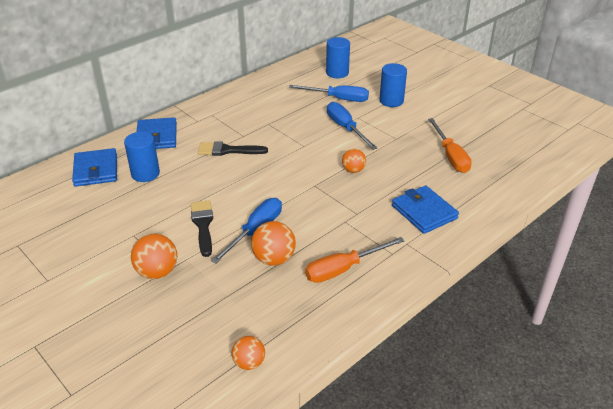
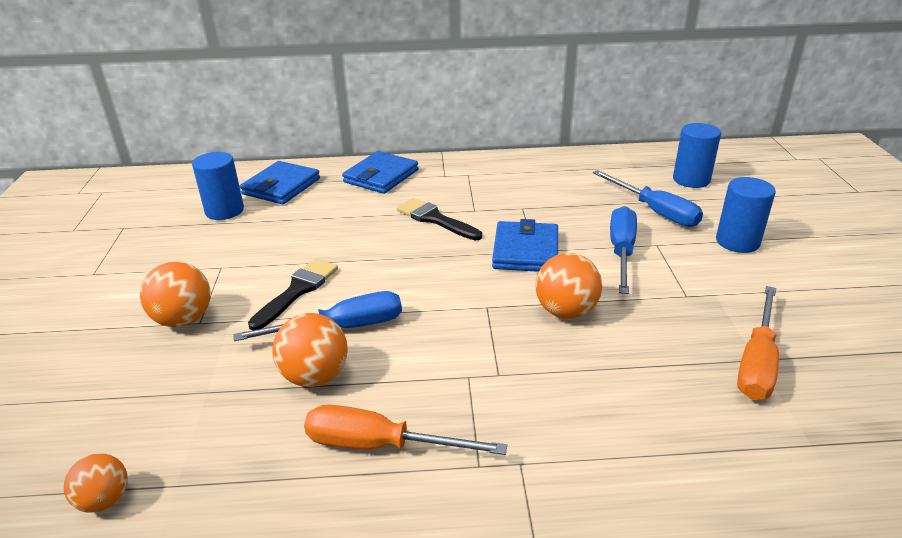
camera: 40 degrees right, 5 degrees down
(145, 174) = (319, 209): blue cylinder -> blue cylinder (224, 211)
(353, 170) = (566, 311): orange ball -> orange ball, size x1.55
(424, 212) = (608, 428): blue wallet -> blue wallet (525, 251)

